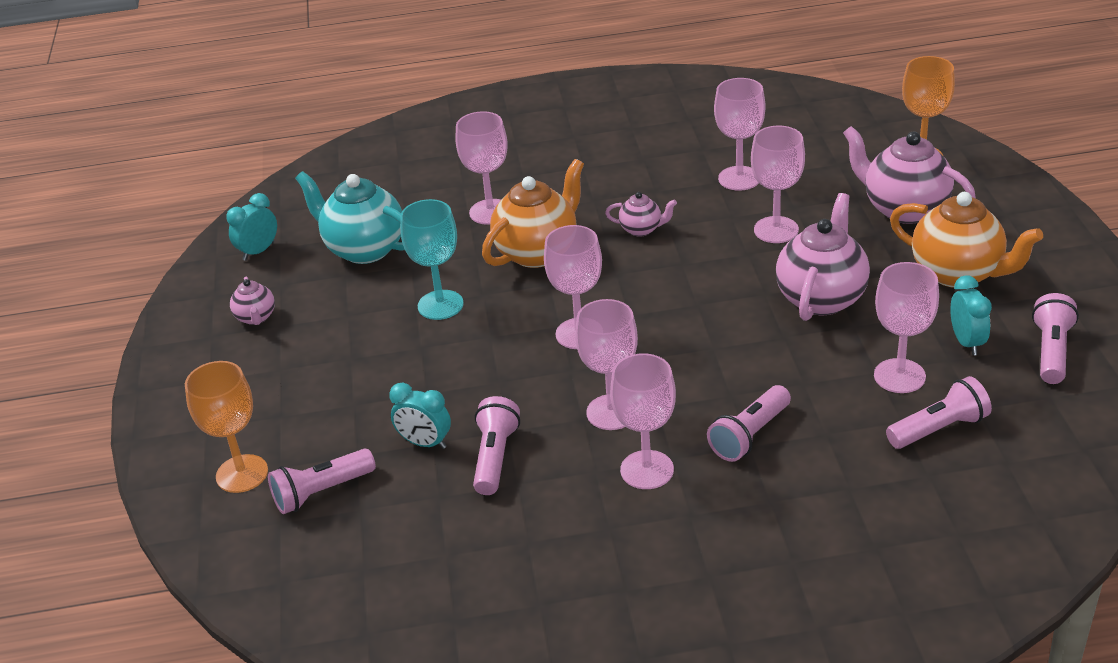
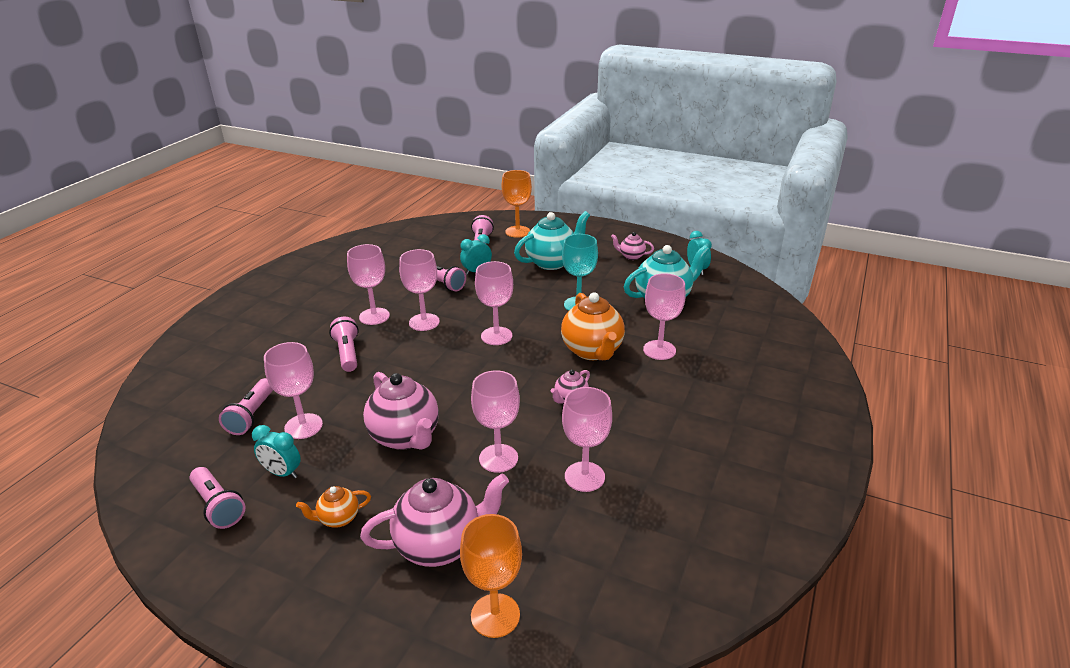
camera: 120 degrees right, 5 degrees down
(333, 382) = (552, 262): none -> turquoise teapot
(958, 273) = (338, 518): orange teapot -> orange teapot, size x0.50

